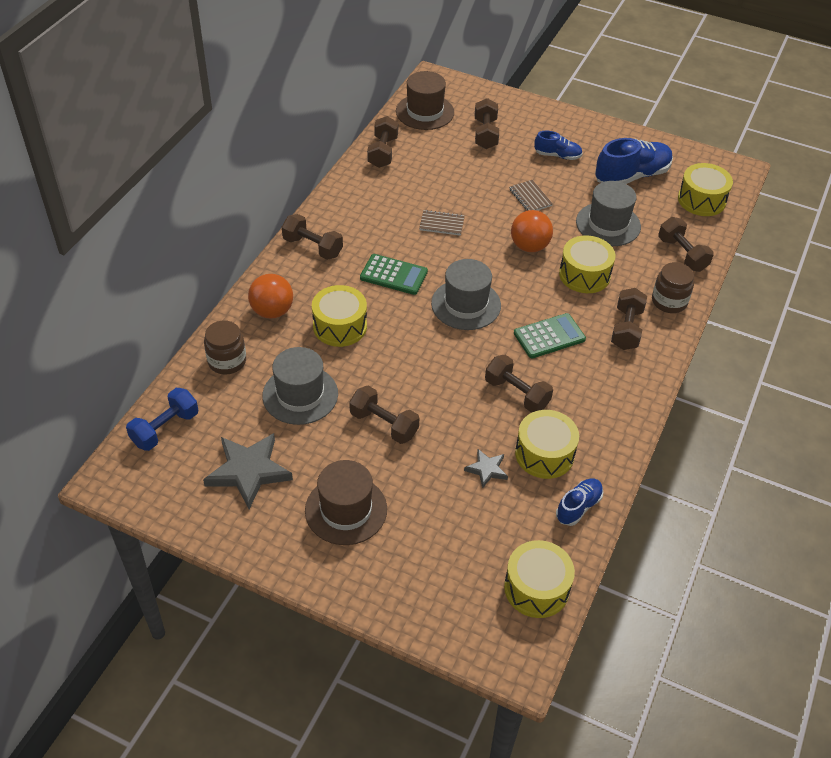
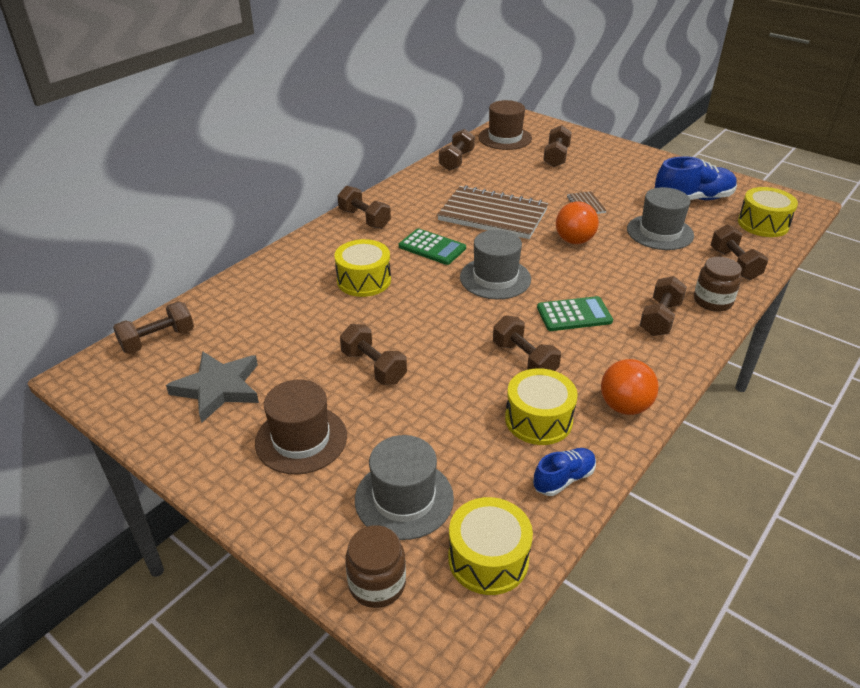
camera: 15 degrees right, 10 degrees down
(165, 429) = (158, 340): blue dumbbell -> brown dumbbell
(227, 361) = (244, 294): brown jar -> brown jar (377, 584)
(272, 311) = (305, 261): orange ball -> orange ball (624, 406)
(300, 395) = (300, 330): grey hat -> grey hat (404, 499)
(442, 224) = (493, 215): brown notebook -> brown notebook, size x2.34
(487, 469) = (469, 425): grey star -> none
(557, 155) = (621, 178): blue shoe -> none
(584, 275) = (625, 269): yellow drum -> none

